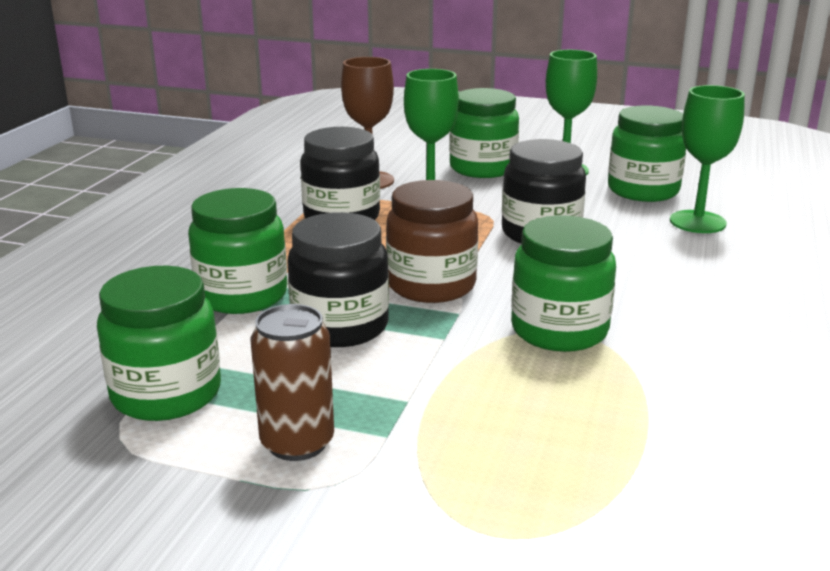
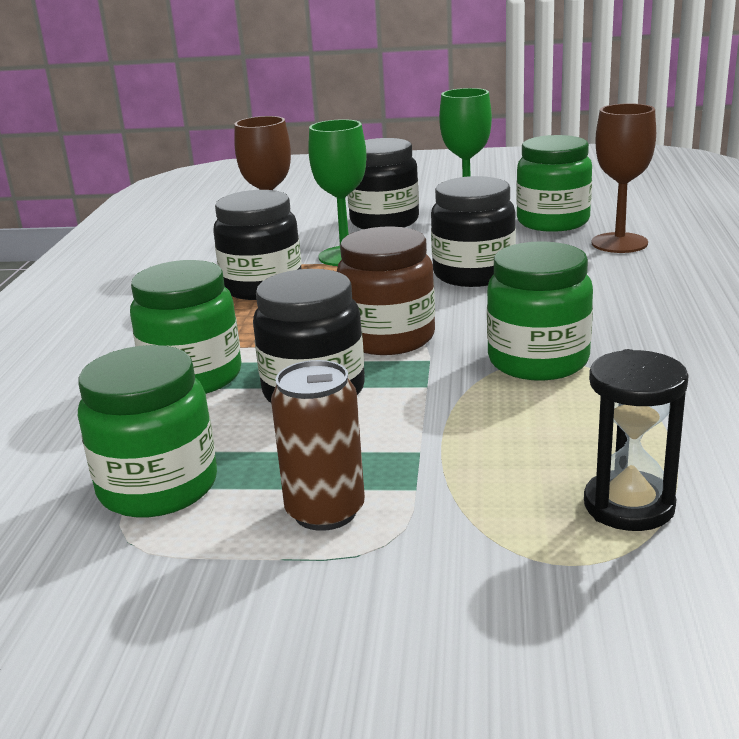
camera: 10 degrees left, 0 degrees up
(482, 168) = (384, 221): green jar -> black jar
(574, 488) = (629, 505): none -> black hourglass
(697, 222) = (619, 243): green goblet -> brown goblet

